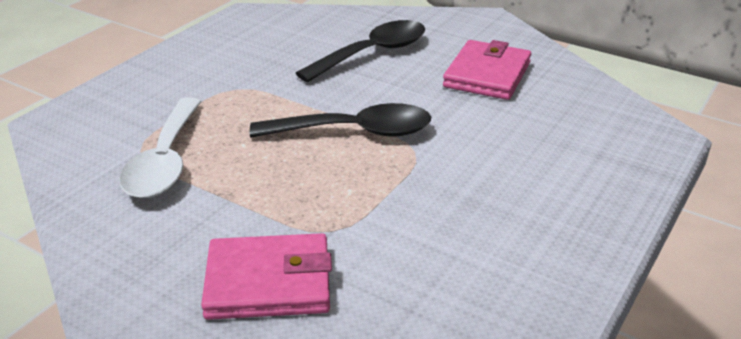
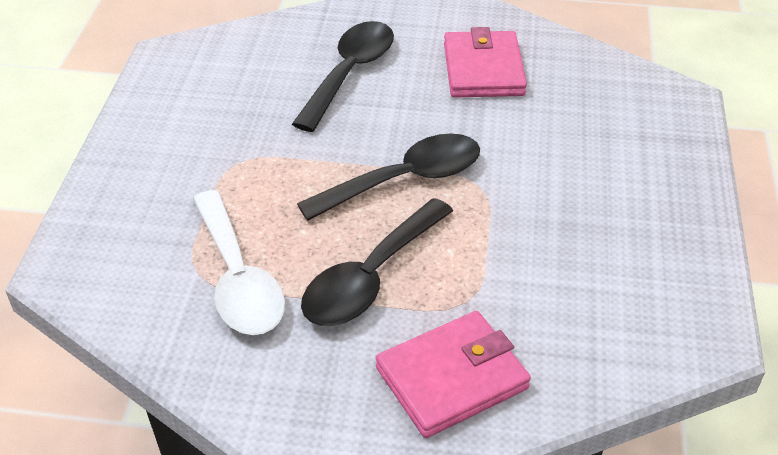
camera: 25 degrees left, 10 degrees up
(266, 190) = (370, 277): none -> black spoon

